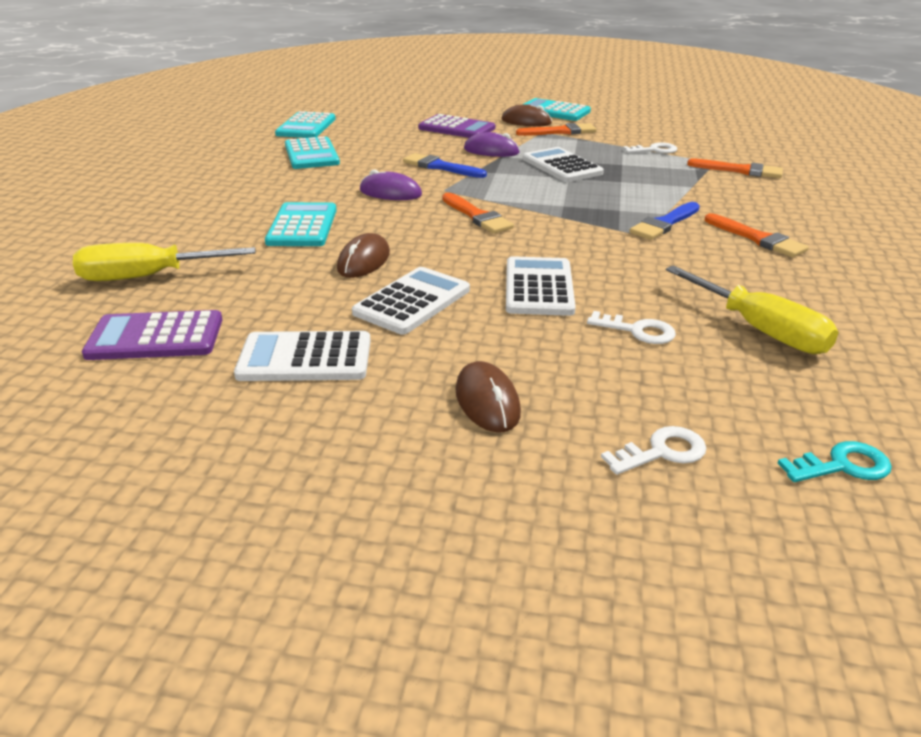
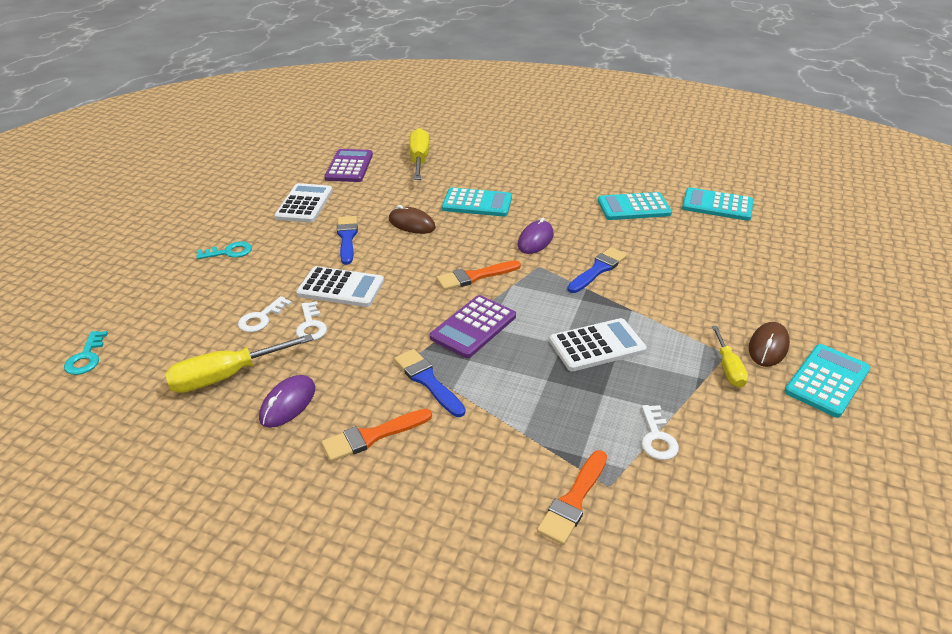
camera: 100 degrees right, 5 degrees up
(412, 301) = (347, 238): white calculator -> blue brush
(456, 128) = (727, 291): purple calculator -> purple calculator (473, 327)
(487, 401) = (229, 252): brown mouse -> turquoise key
(491, 151) = (648, 305): purple mouse -> purple mouse (288, 403)
(560, 132) = (728, 368): orange brush -> yellow screwdriver
(662, 452) = (148, 298): white key -> white key (311, 325)

